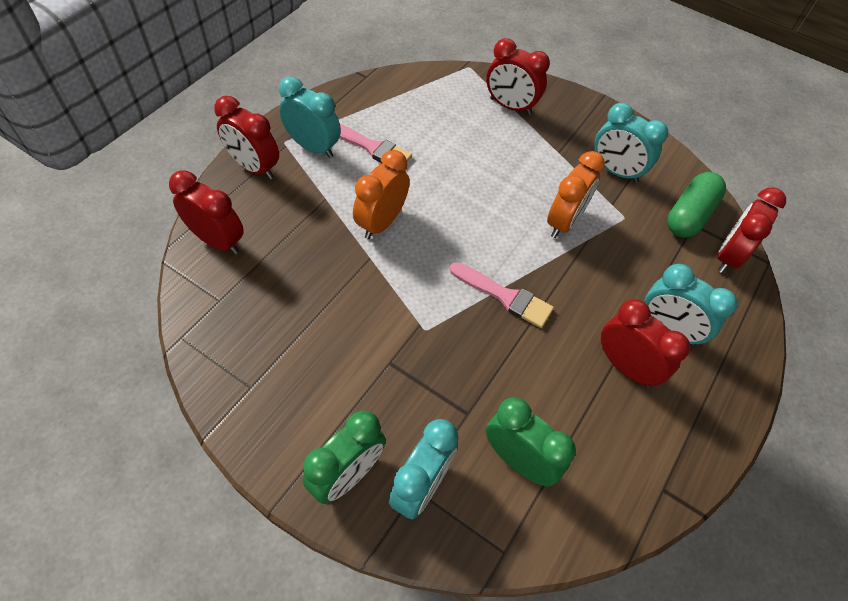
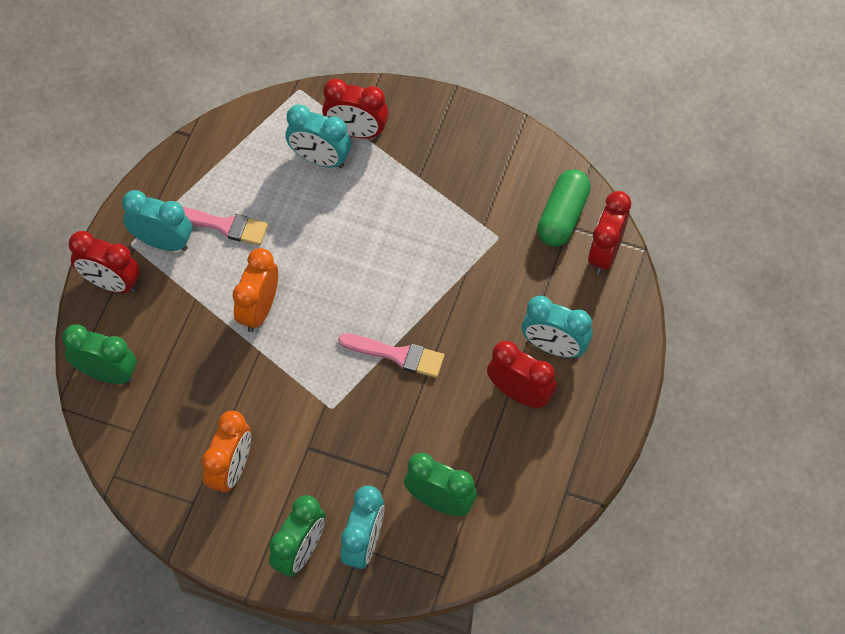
camera: 10 degrees left, 5 degrees up
(217, 241) = (107, 373): red clock -> green clock
(564, 222) = (439, 259): orange clock -> orange clock (231, 470)
(615, 171) = (482, 184): turquoise clock -> turquoise clock (320, 159)

